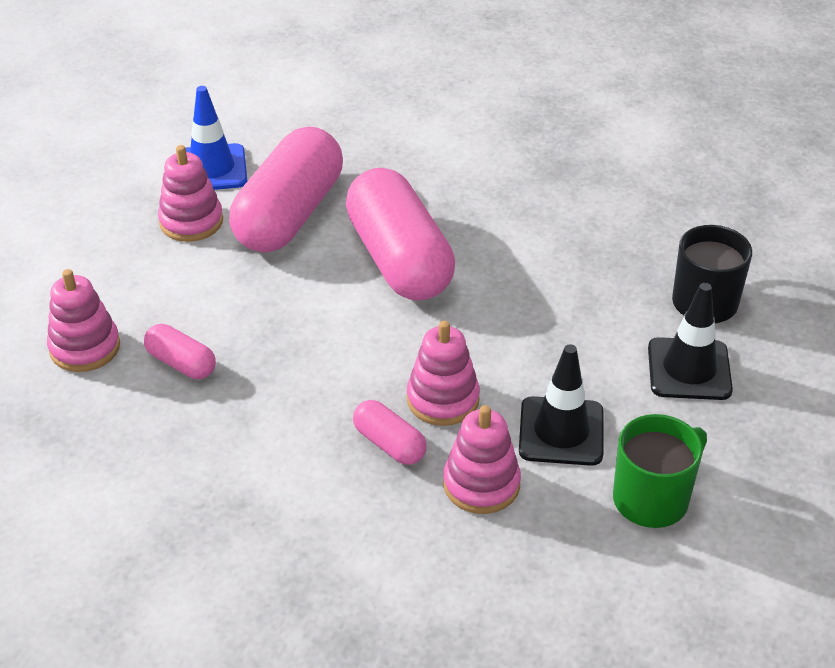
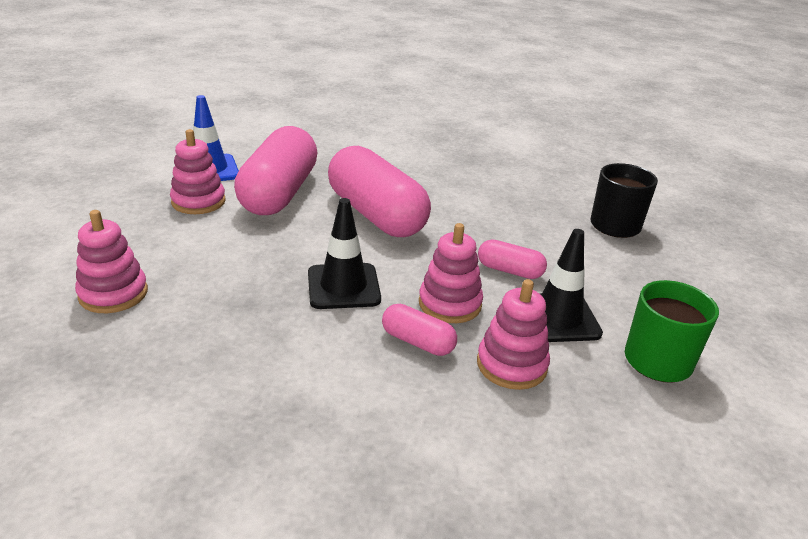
camera: 15 degrees left, 10 degrees down
(181, 363) = (209, 298): pink capsule -> pink capsule (509, 270)
(689, 369) = (630, 267): black traffic cone -> black traffic cone (343, 286)

